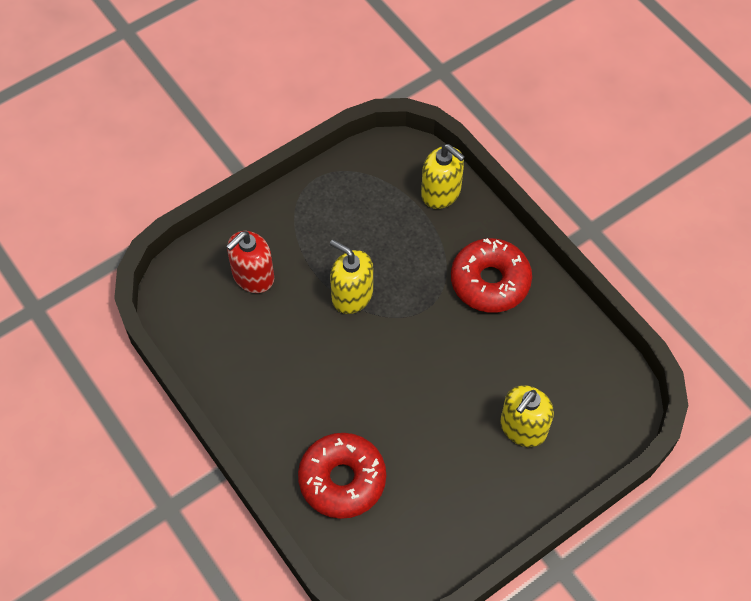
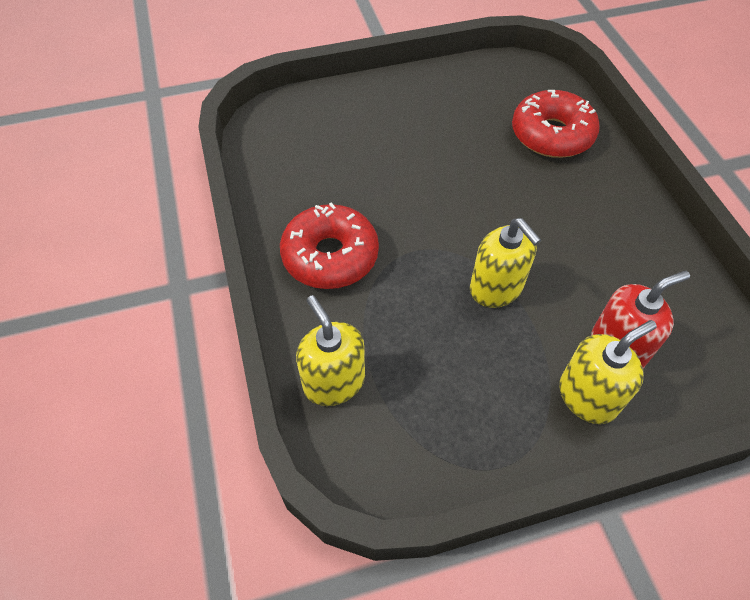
camera: 160 degrees left, 5 degrees down
(523, 428) = (368, 128): yellow soap dispenser -> yellow soap dispenser (587, 396)

